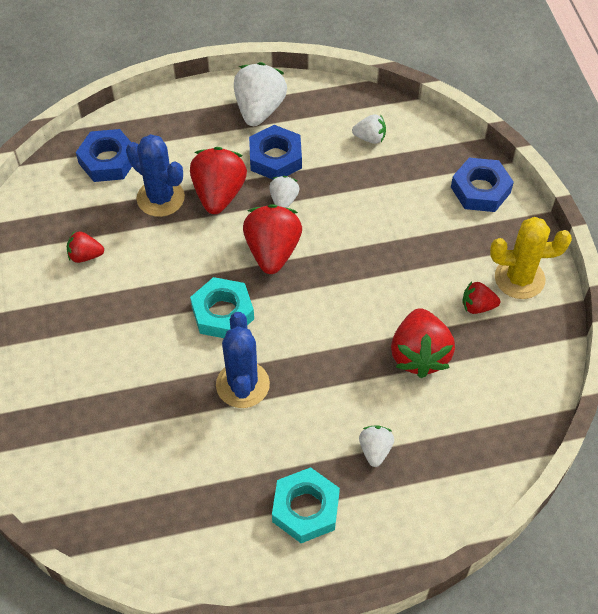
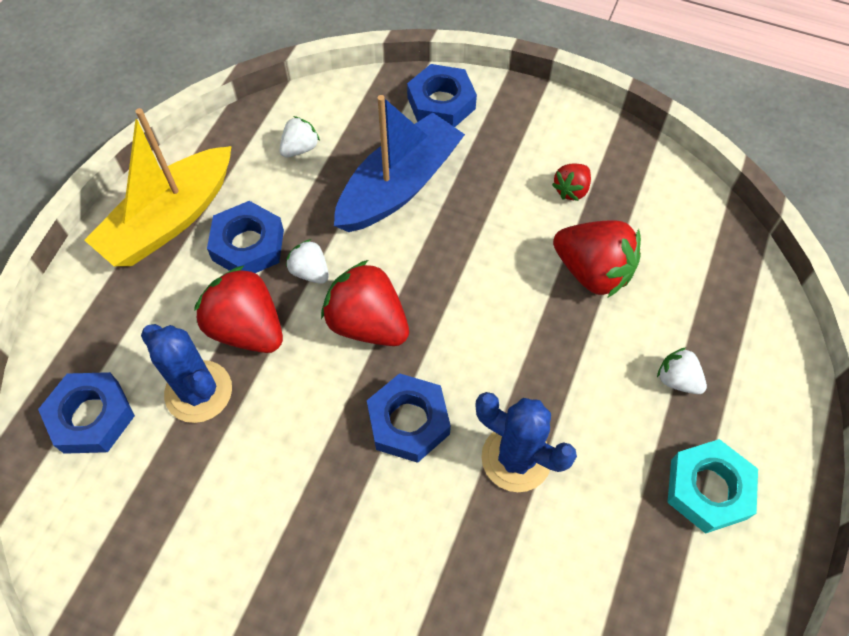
camera: 55 degrees left, 5 degrees up
(85, 256) = (209, 527): red strawberry -> none
(160, 198) = (198, 391): blue cactus -> blue cactus turned 60 degrees clockwise
(222, 313) = (408, 421): turquoise nut -> blue nut
(259, 110) = (170, 220): white strawberry -> yellow boat
(389, 207) = (399, 186): none -> blue boat
(519, 278) = (564, 139): yellow cactus -> none

